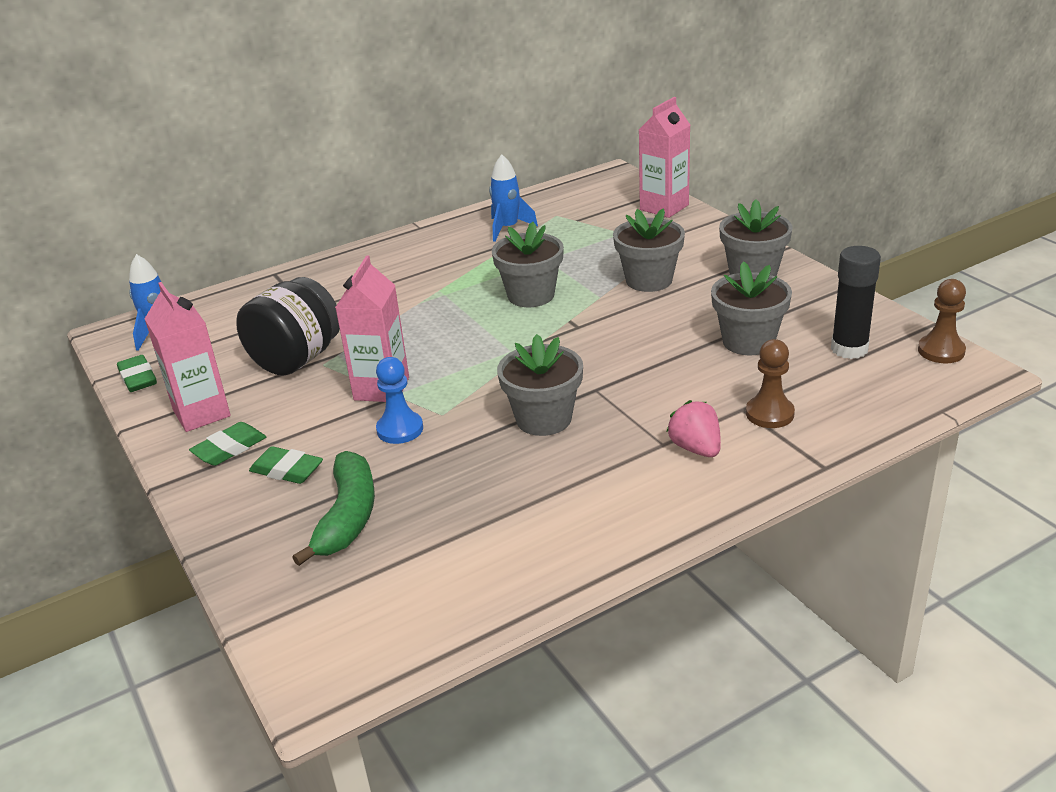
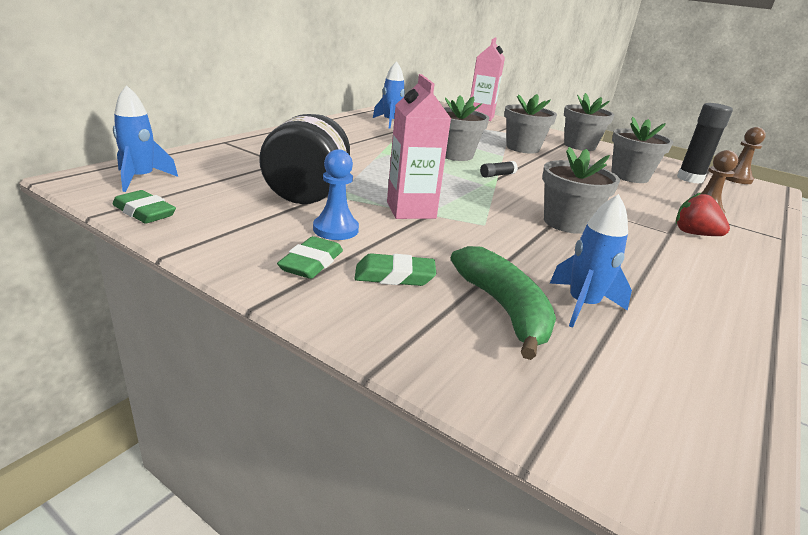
camera: 30 degrees left, 5 degrees down
(201, 413) = (249, 236): pink carton -> none
(400, 429) = (463, 236): blue pawn -> blue pawn (335, 229)
(426, 523) = (582, 305): none -> blue rocket
(547, 335) = (497, 175): none -> black glue stick
(696, 448) = (694, 234): pink strawberry -> red strawberry

